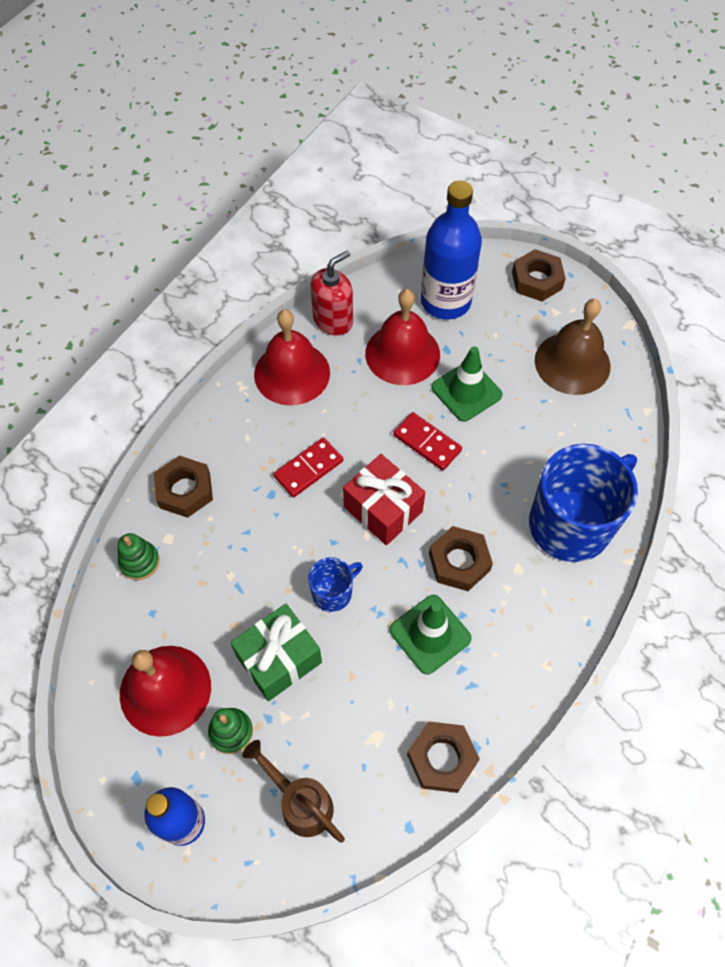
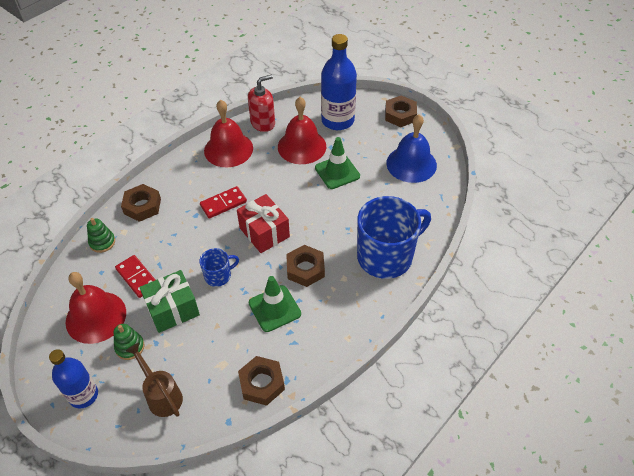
camera: 10 degrees right, 10 degrees down
(427, 443) = (303, 198): red domino -> red domino (137, 277)
(572, 363) = (411, 164): brown bell -> blue bell

